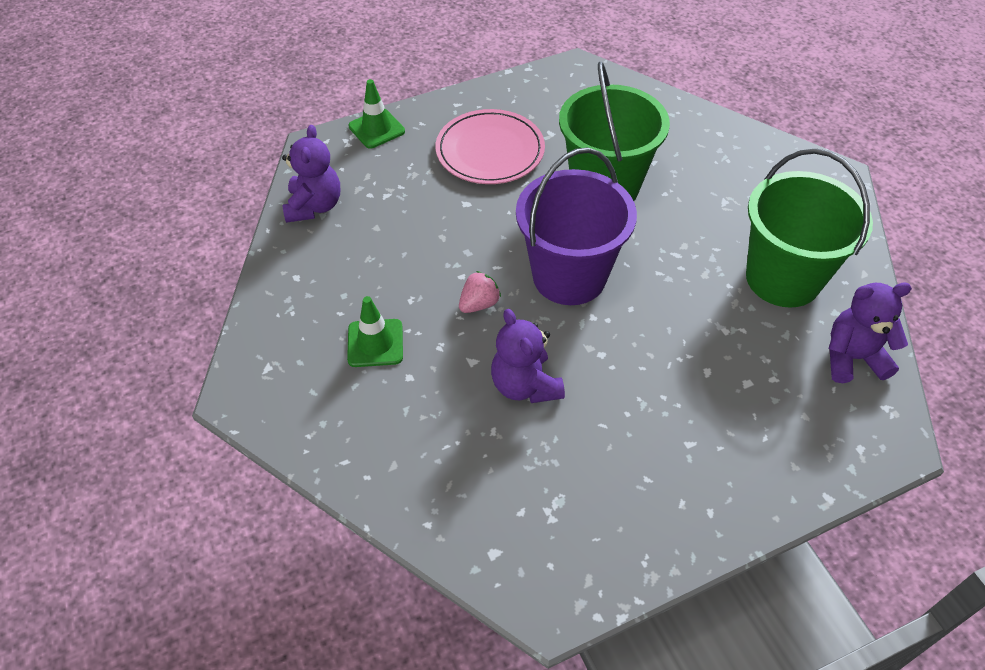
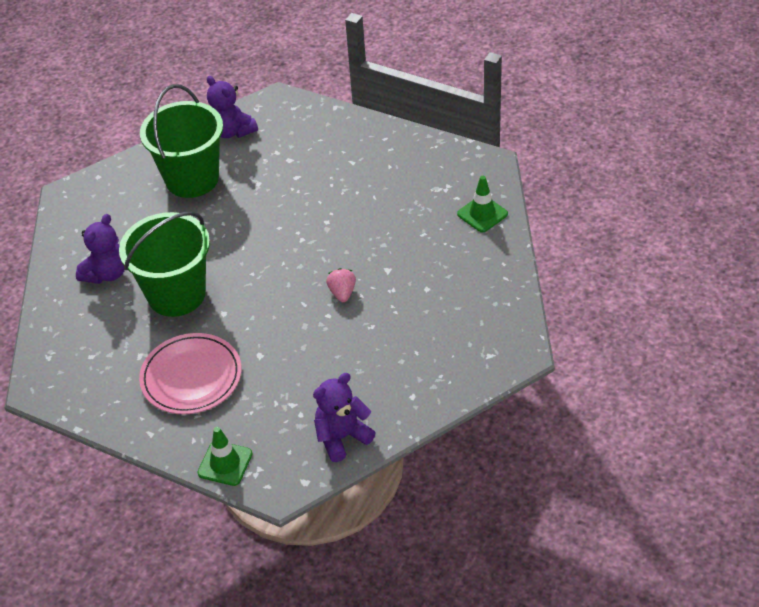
camera: 125 degrees left, 5 degrees down
(375, 343) = (420, 319): green traffic cone -> green traffic cone (482, 214)
(479, 304) = (342, 293): pink strawberry -> pink strawberry turned 75 degrees clockwise
(525, 385) = (380, 239): purple teddy bear -> purple teddy bear (106, 273)
(569, 276) = (279, 266): purple bucket -> none

